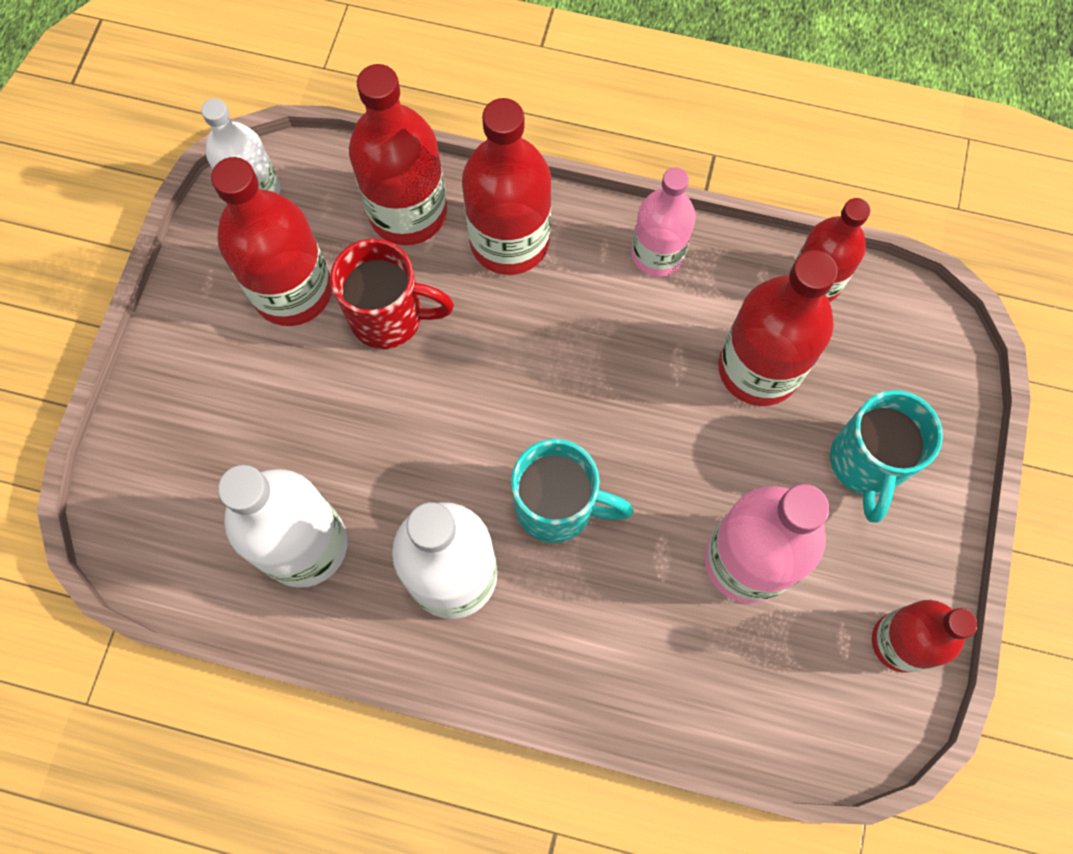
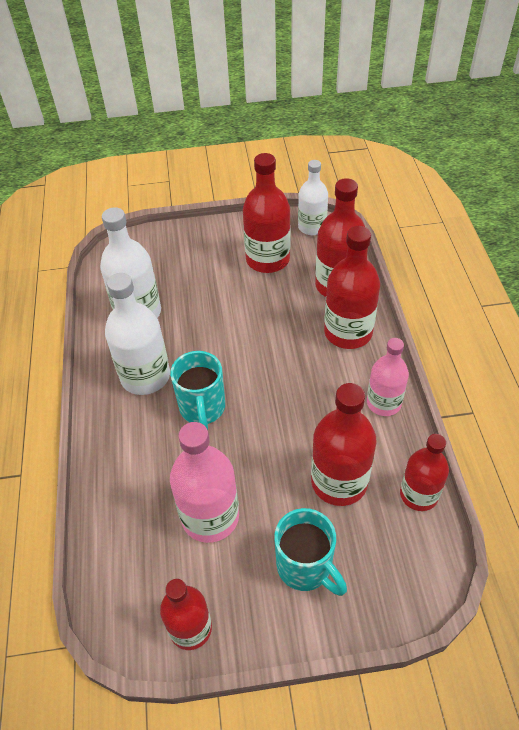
camera: 70 degrees right, 20 degrees down
(390, 317) = (274, 300): red mug -> none
(866, 464) = (306, 567): turquoise mug -> turquoise mug turned 120 degrees counterclockwise

